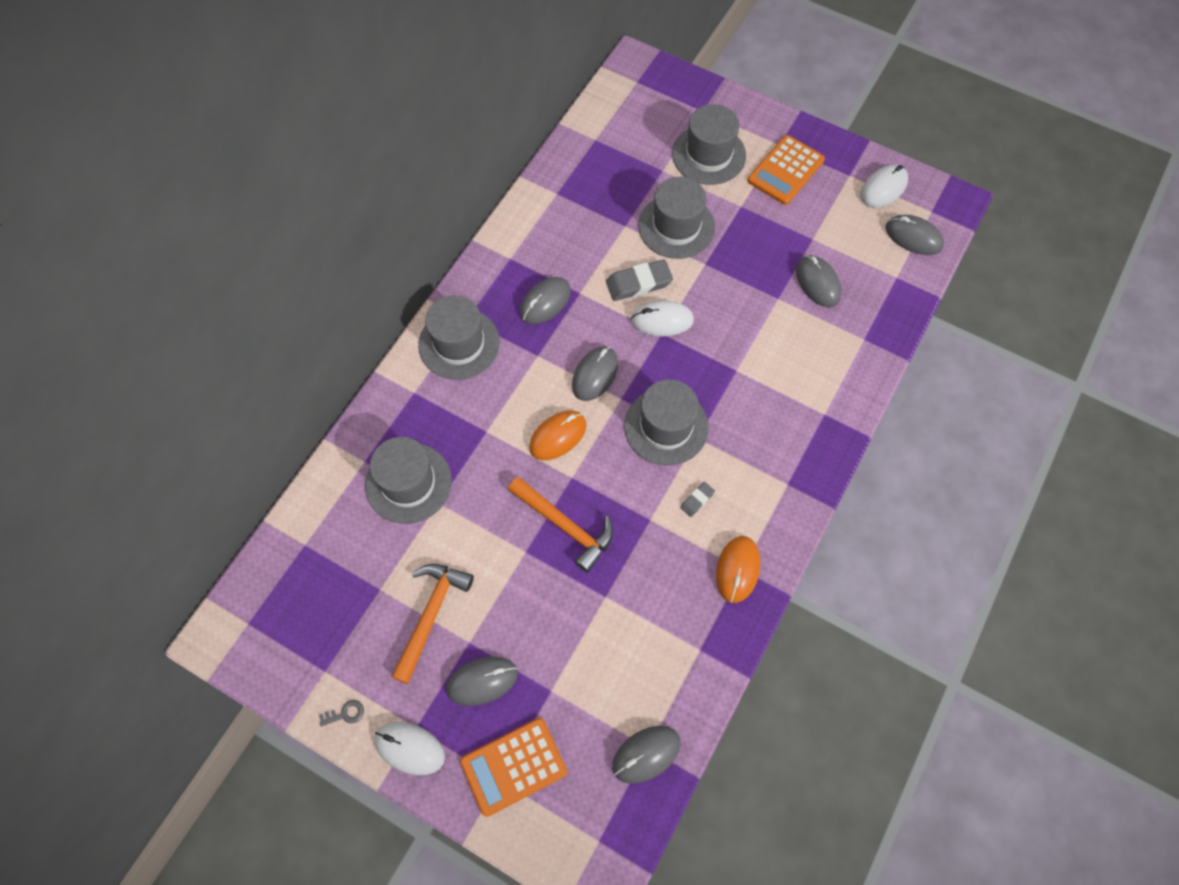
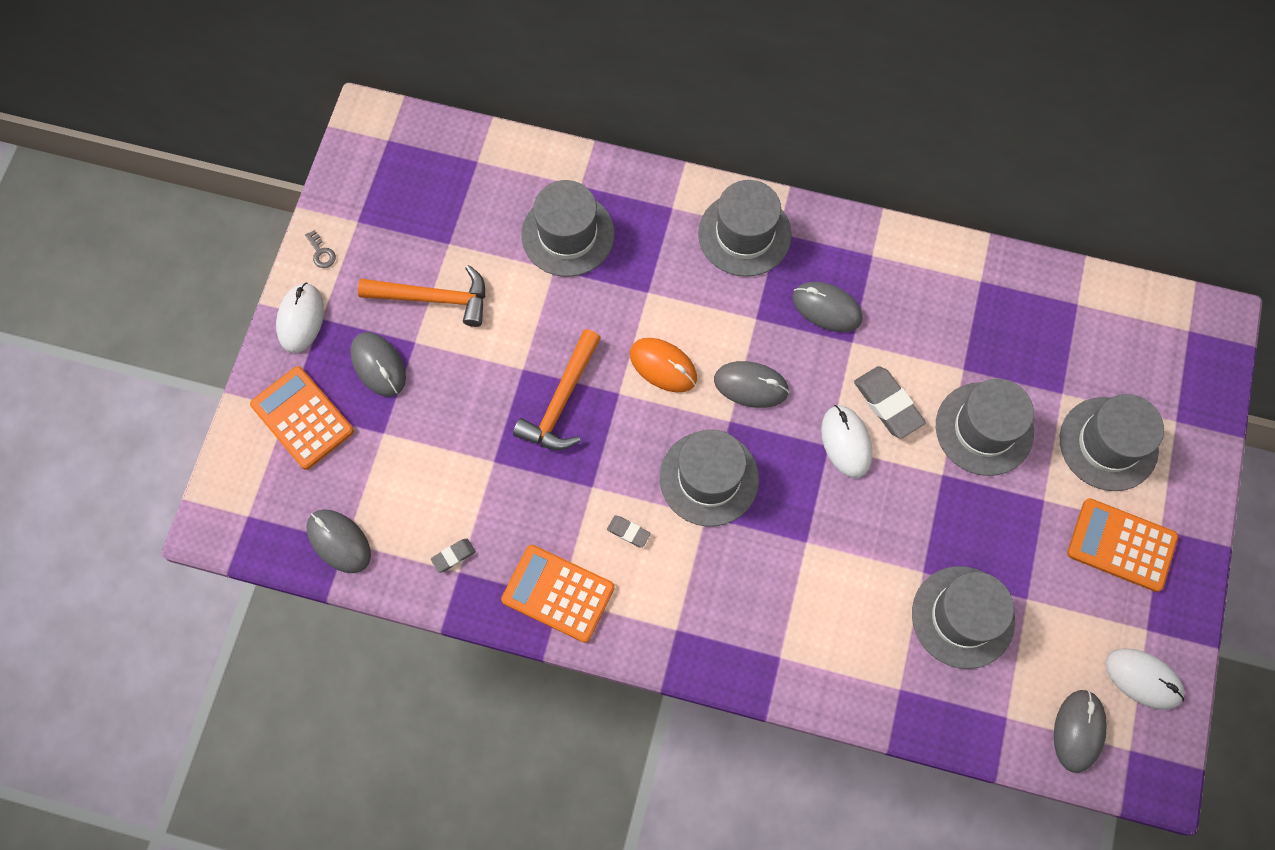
camera: 75 degrees right, 5 degrees up
(684, 651) = (453, 556): none -> grey eraser
(737, 570) = (558, 593): orange mouse -> orange calculator
(817, 283) = (962, 617): grey mouse -> grey hat

